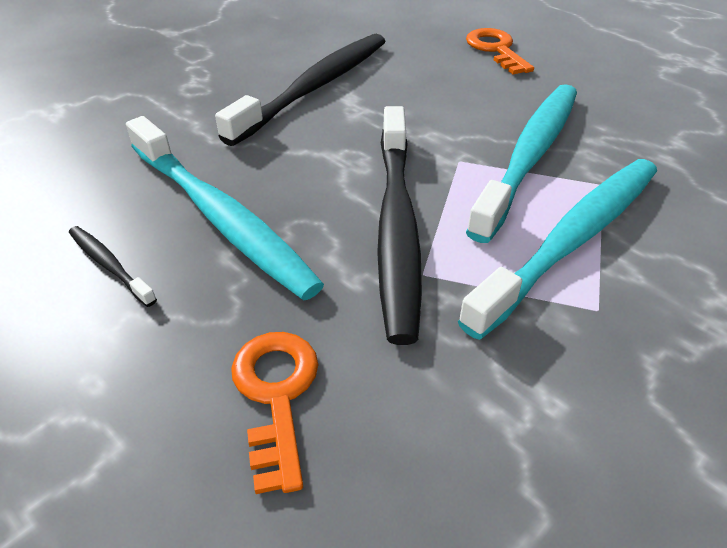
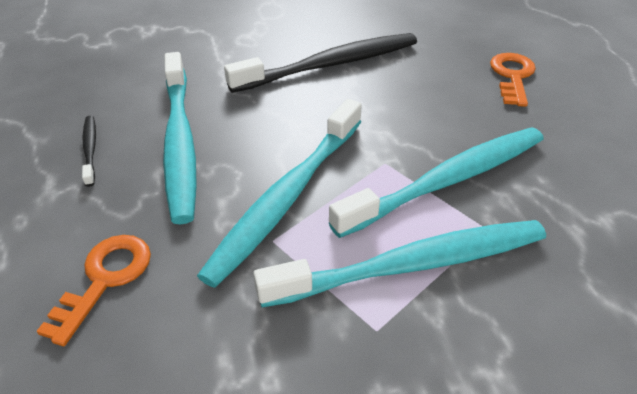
camera: 30 degrees right, 0 degrees up
(396, 226) = (287, 196): black toothbrush -> turquoise toothbrush

